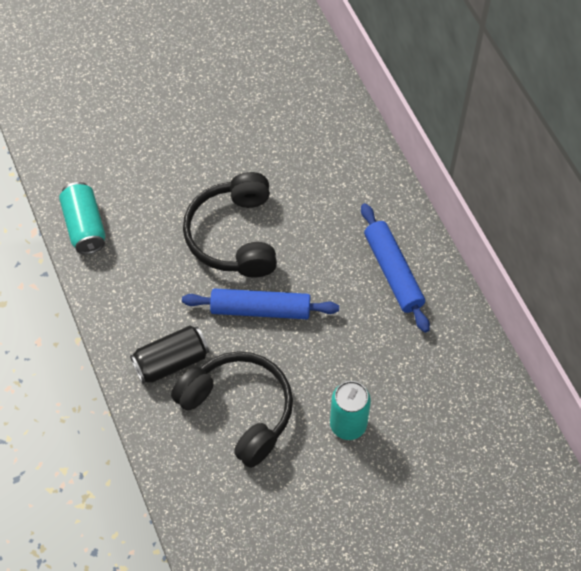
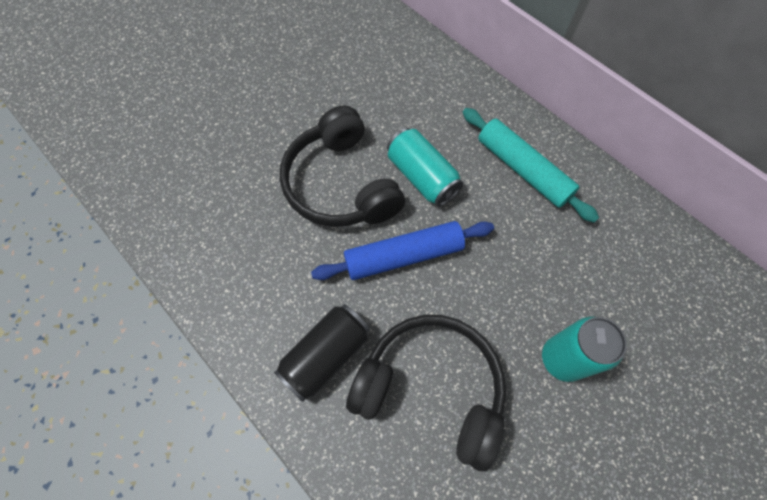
camera: 20 degrees left, 5 degrees up
(85, 226) = (168, 226): turquoise can -> turquoise can (422, 177)
(393, 272) = (522, 170): blue rolling pin -> turquoise rolling pin

